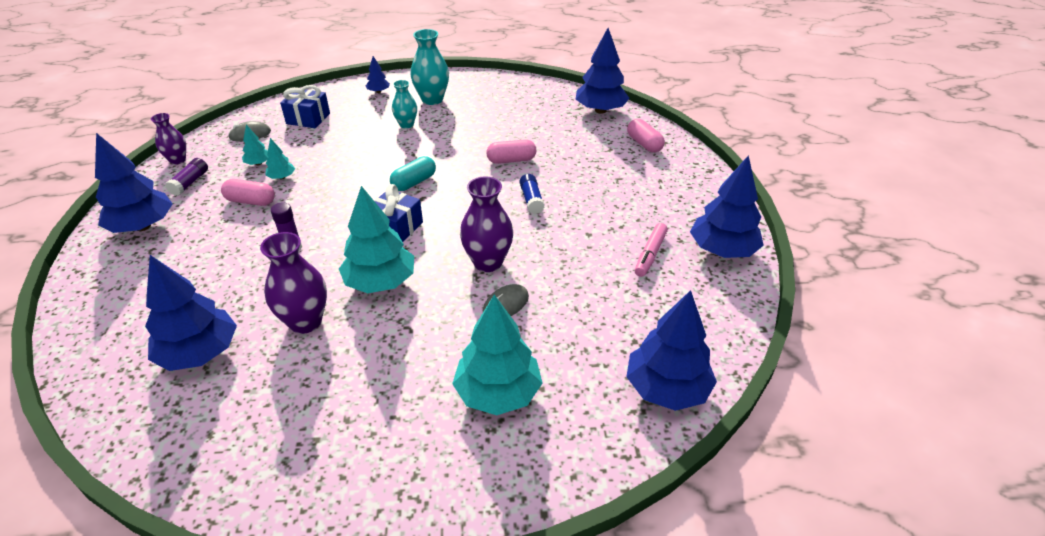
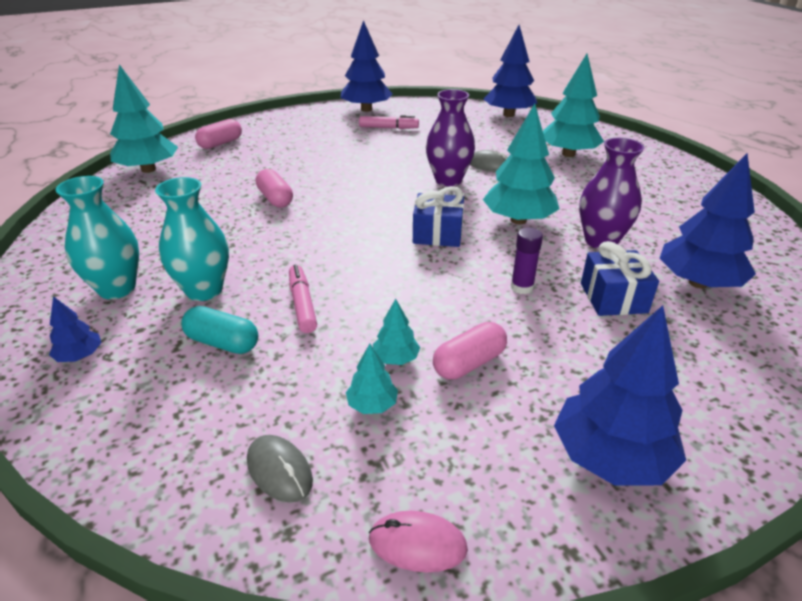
camera: 110 degrees left, 5 degrees down
(178, 160) = (417, 544): purple vase -> pink mouse
(190, 183) = (473, 469): purple glue stick -> none
(251, 201) = (469, 363): pink capsule -> pink capsule turned 60 degrees clockwise
(308, 118) = (198, 410): blue gift -> blue gift (613, 298)
(361, 154) = (302, 304): none -> pink marker
(406, 125) = (204, 290): turquoise vase -> turquoise vase, size x1.59
(414, 182) = (349, 245): turquoise capsule -> turquoise capsule (222, 342)
(531, 200) = (344, 177): blue glue stick -> none
(600, 110) = (148, 169): blue tree -> turquoise tree

